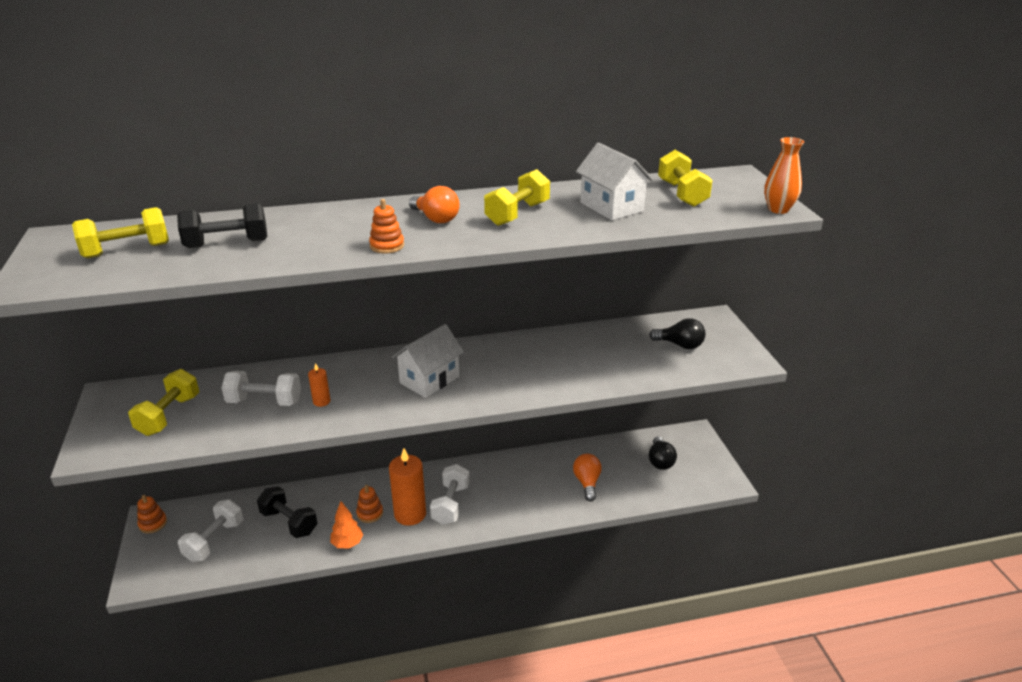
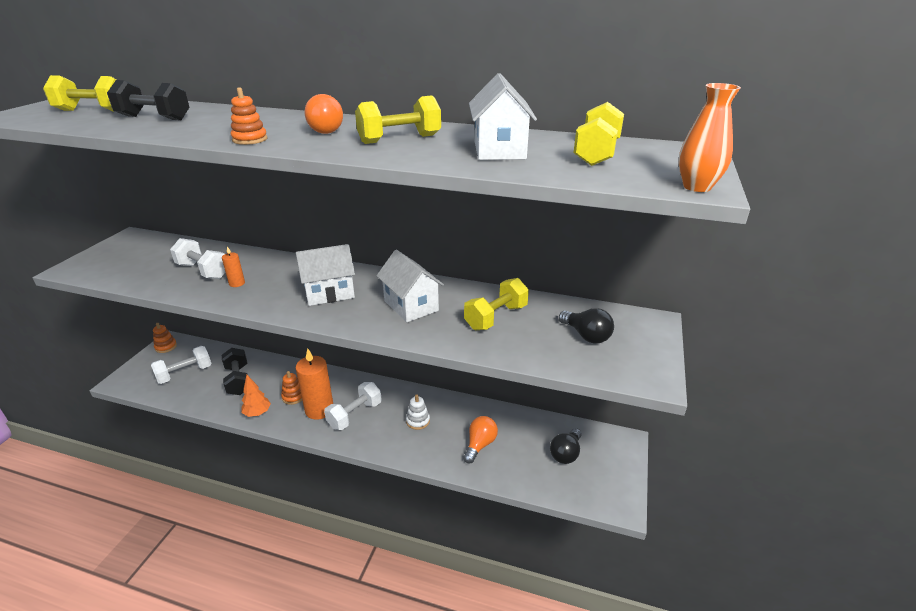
camera: 30 degrees right, 0 degrees up
(169, 415) = (140, 261): yellow dumbbell -> yellow dumbbell (496, 317)
(515, 485) = (418, 421): none -> white stacking toy
(518, 366) = (411, 306): none -> white house

